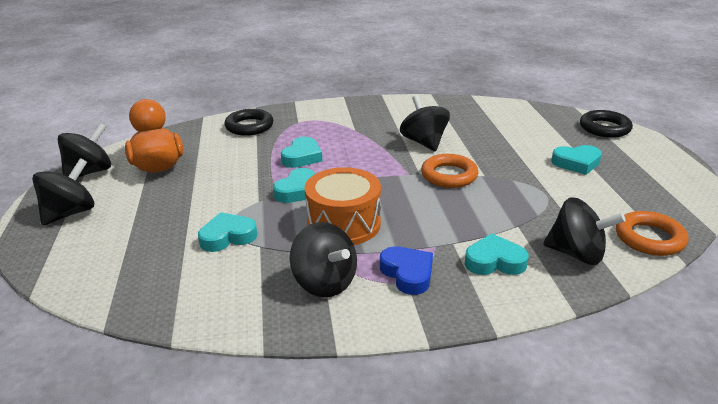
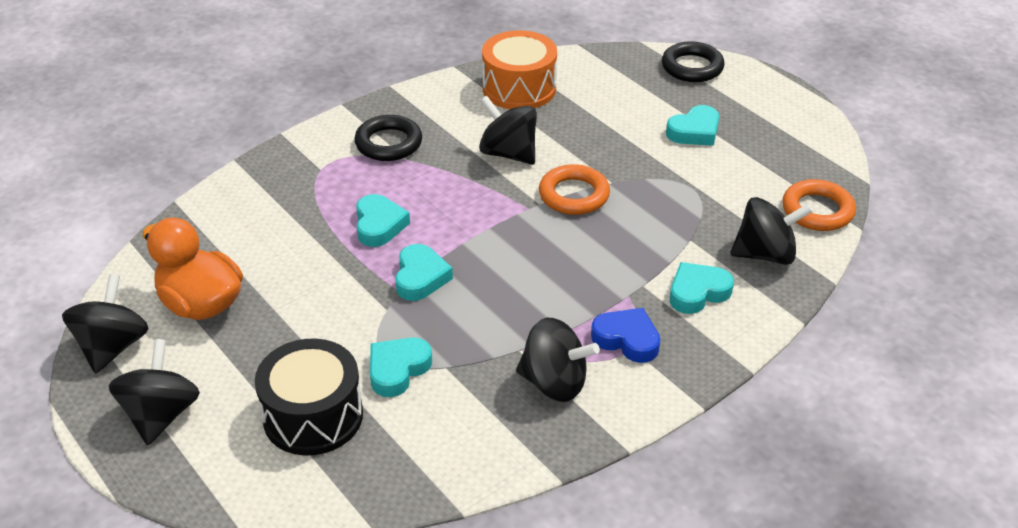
camera: 30 degrees left, 10 degrees up
(148, 244) = (313, 416): none -> black drum
(249, 126) = (260, 197): black ring -> black ring (388, 143)
(343, 224) = (512, 304): orange drum -> orange drum (519, 88)

